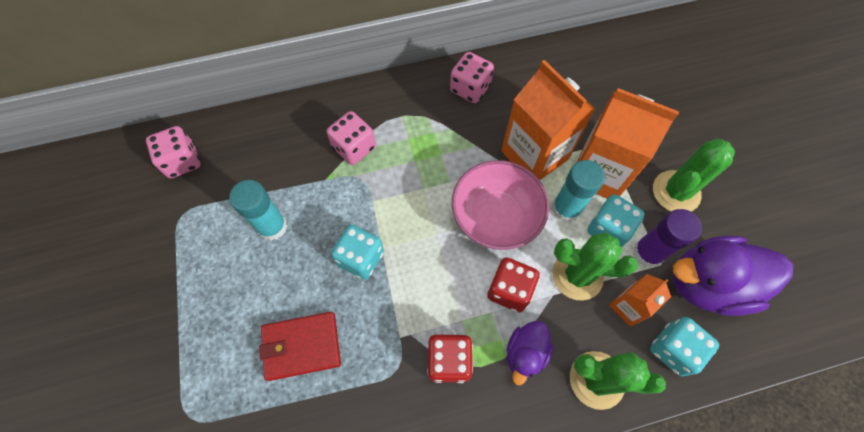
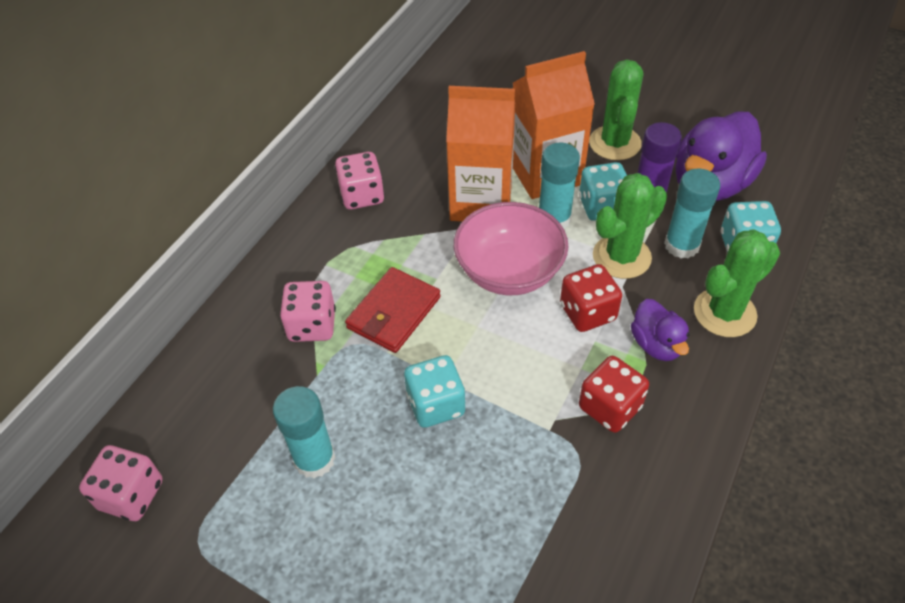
camera: 45 degrees left, 15 degrees down
(301, 346) = (475, 524): red wallet -> red wallet (394, 313)
(628, 306) = (681, 245): orange carton -> turquoise glue stick

